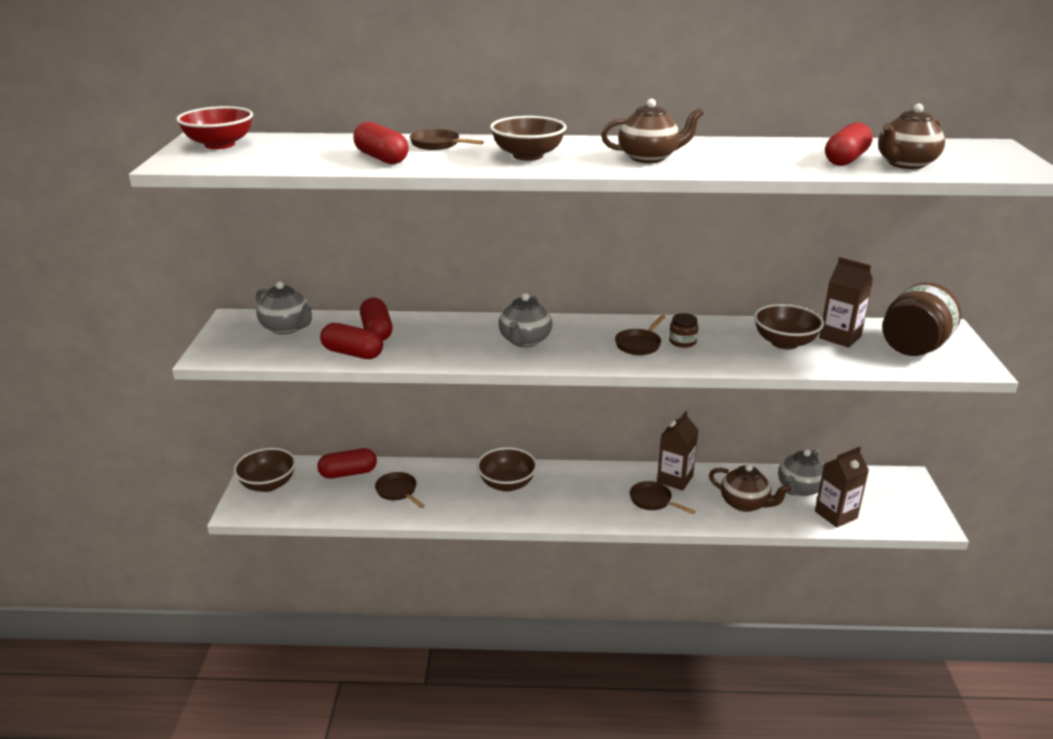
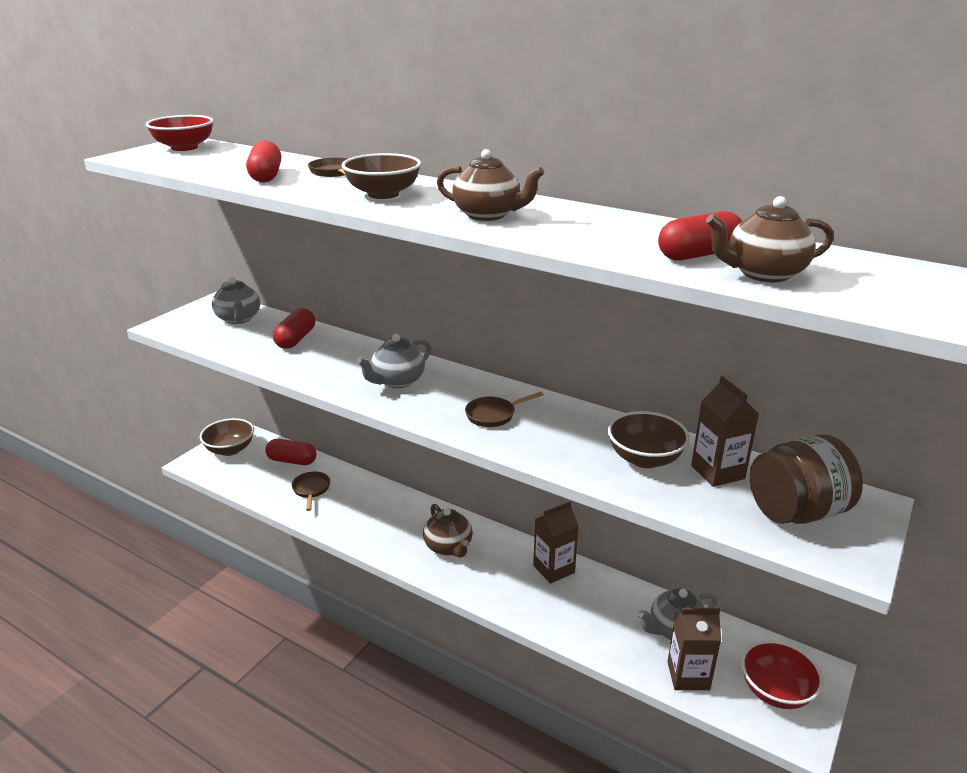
camera: 30 degrees right, 0 degrees up
(352, 353) = (254, 353): red capsule -> none
(507, 484) = (400, 516): brown bowl -> none
(653, 501) = (511, 582): brown pan -> none
(682, 342) = (538, 425): brown jar -> none
(745, 504) = (599, 622): brown teapot -> brown teapot (449, 547)
(895, 502) = (775, 691): none -> red bowl

